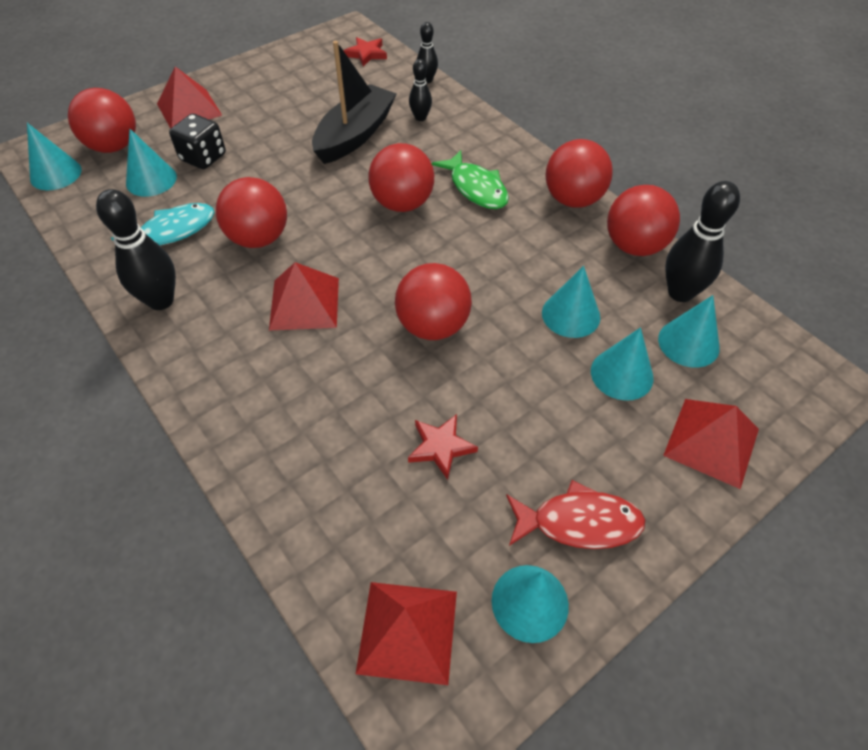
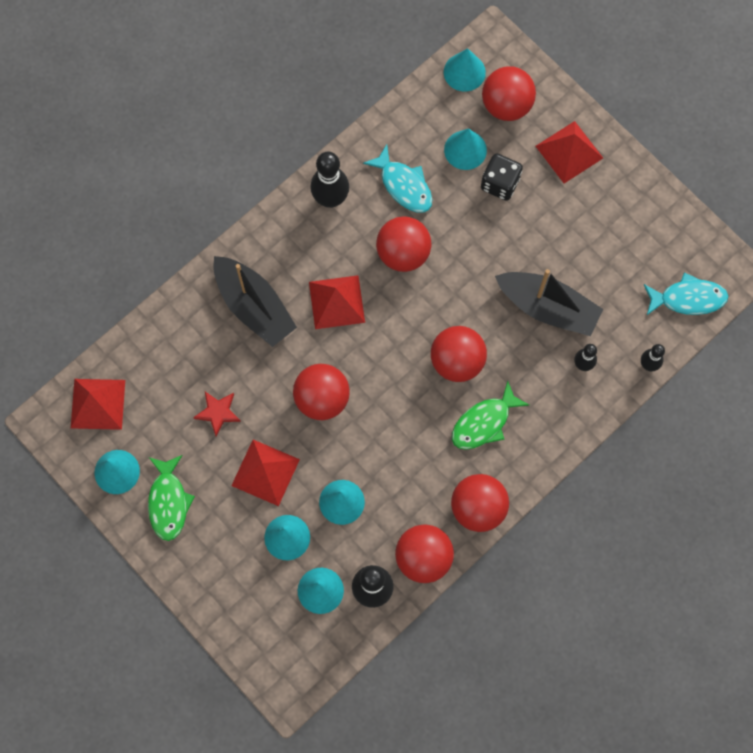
camera: 85 degrees right, 20 degrees up
(287, 393) = (254, 306): none -> black boat
(366, 54) = (688, 298): red star -> turquoise fish
(579, 522) = (168, 502): red fish -> green fish
(711, 442) = (233, 595): red pyramid -> red pyramid (265, 472)

